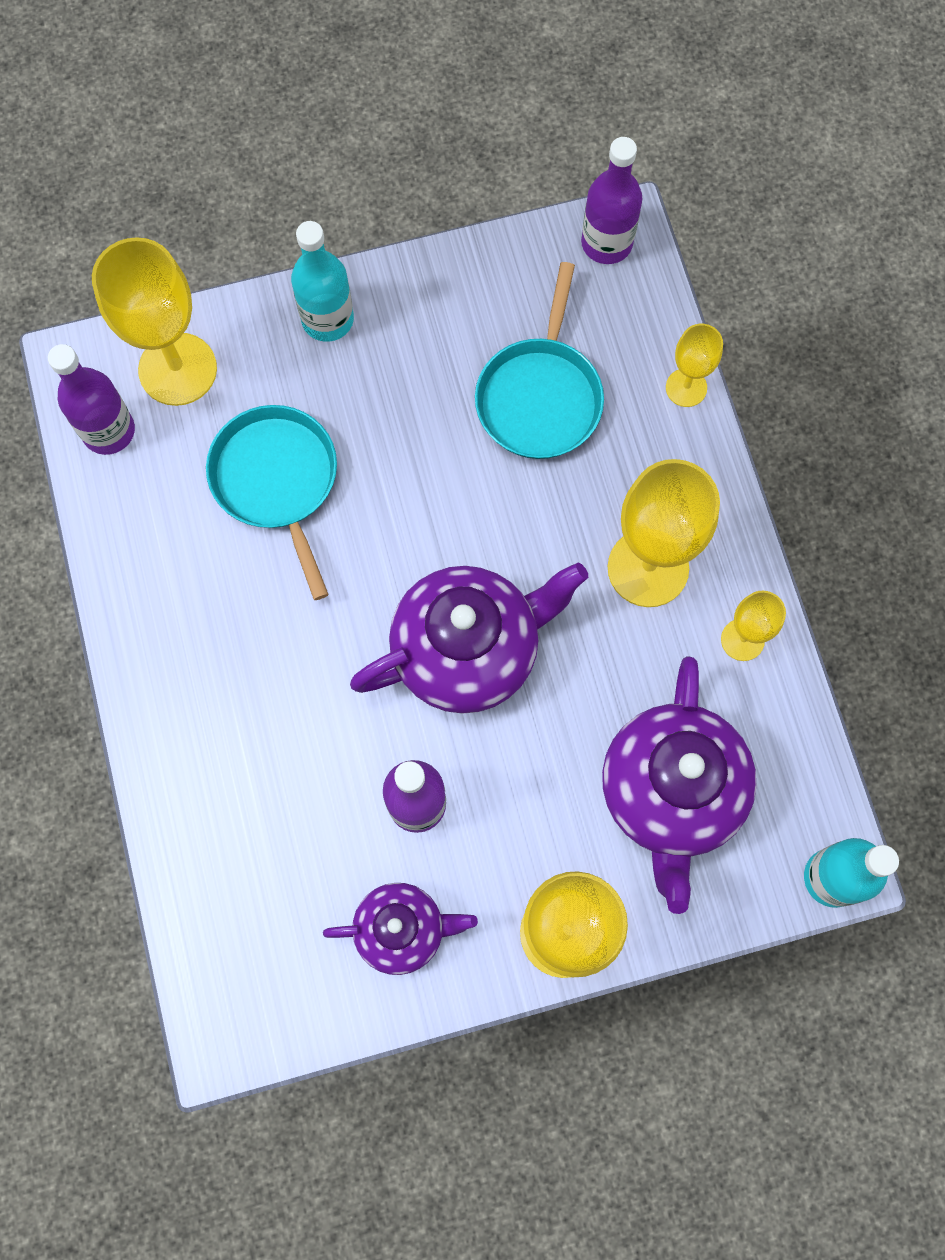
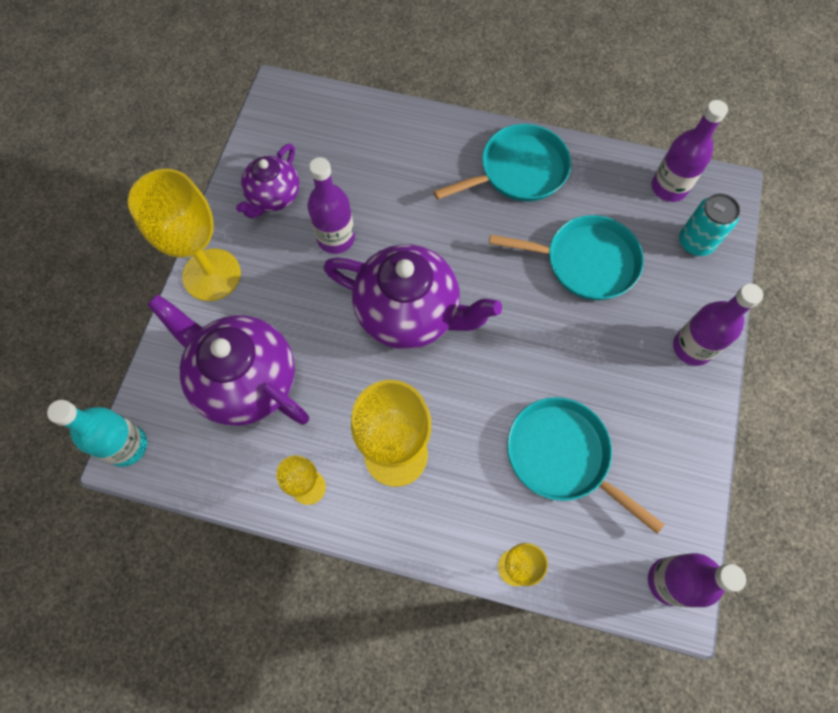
camera: 120 degrees right, 5 degrees down
(177, 369) = (695, 242): yellow goblet -> turquoise can
(181, 626) = (519, 170): none -> turquoise pan
(327, 319) = (692, 347): turquoise bottle -> purple bottle
(468, 650) = (409, 313): purple teapot -> purple teapot turned 75 degrees counterclockwise

